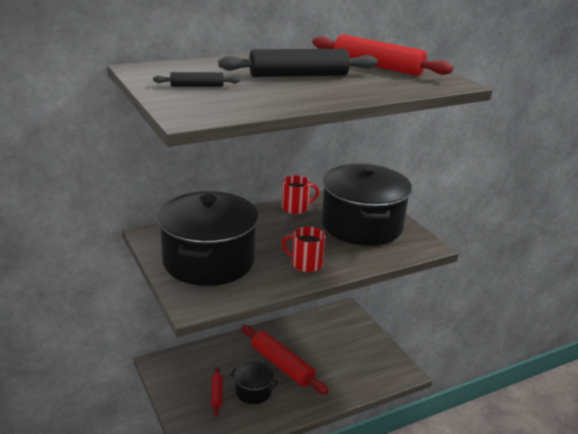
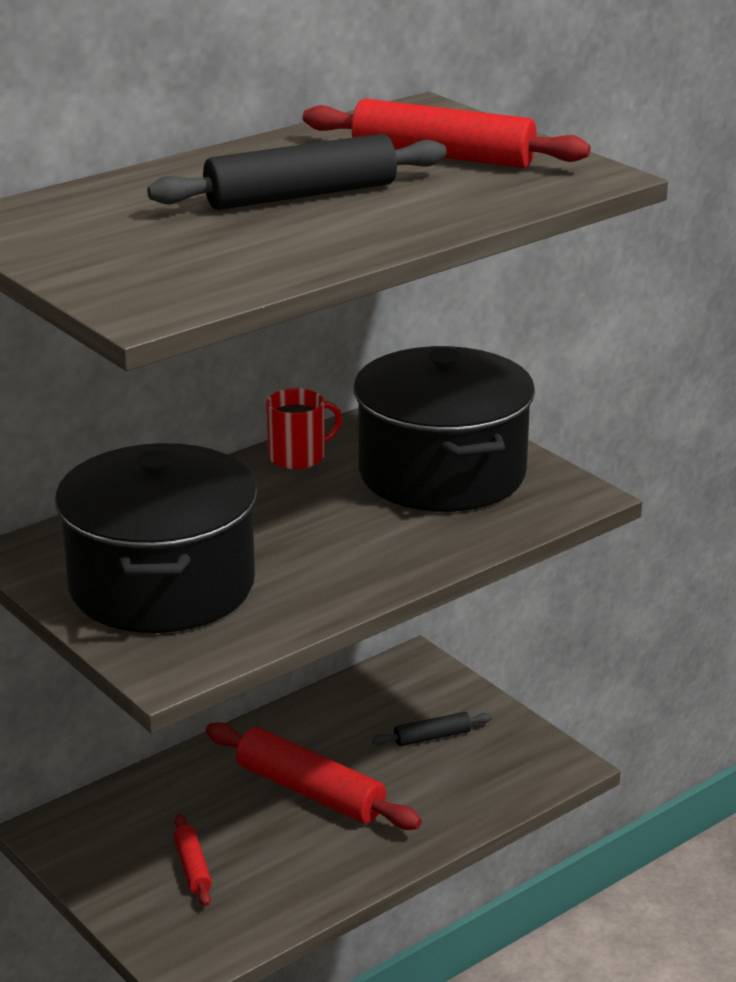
camera: 10 degrees left, 0 degrees up
(197, 86) = (121, 244): black rolling pin -> black rolling pin (432, 737)
(253, 391) = (266, 849): black pot -> none
(306, 264) = (355, 563): red mug -> none

